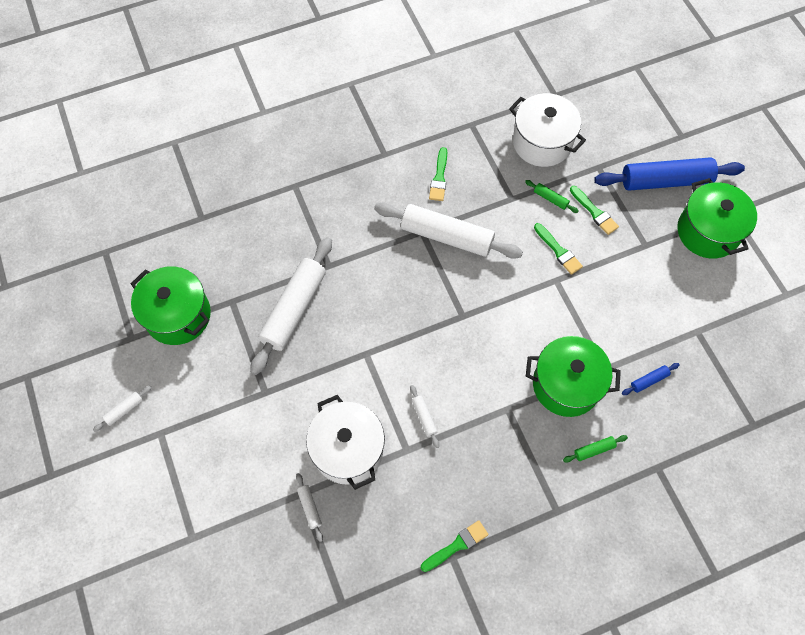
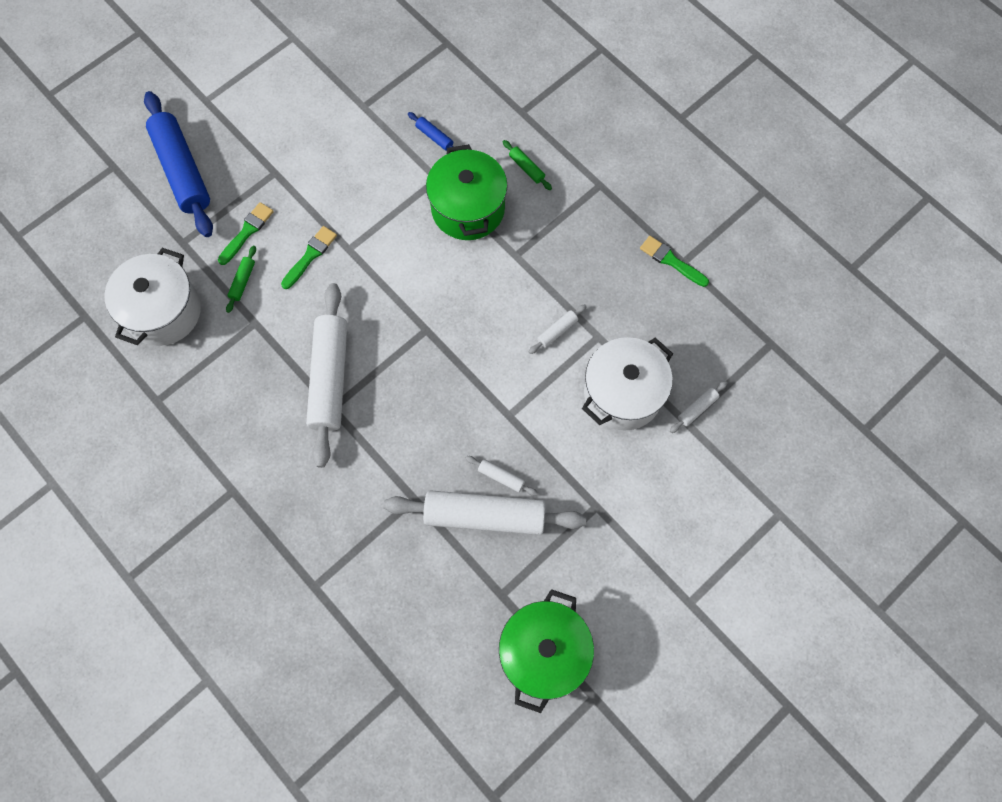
camera: 110 degrees left, 5 degrees up
(124, 410) = (682, 659): white rolling pin -> white rolling pin (501, 477)
(439, 178) = (249, 413): green brush -> none
(707, 232) = (238, 118): green pot -> none

